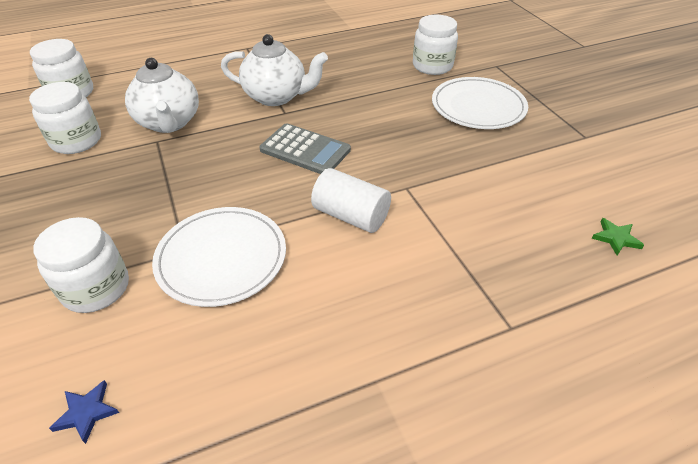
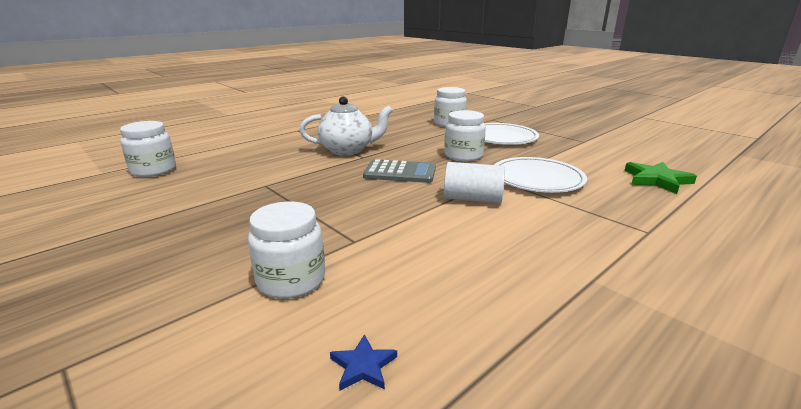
camera: 20 degrees left, 20 degrees down
(76, 141) = (184, 196): white jar -> white jar (463, 156)
(169, 123) = (267, 174): white teapot -> none
(221, 258) = (393, 239): white plate -> white plate (537, 178)
(616, 238) = (657, 180): green star -> green star, size x1.84

